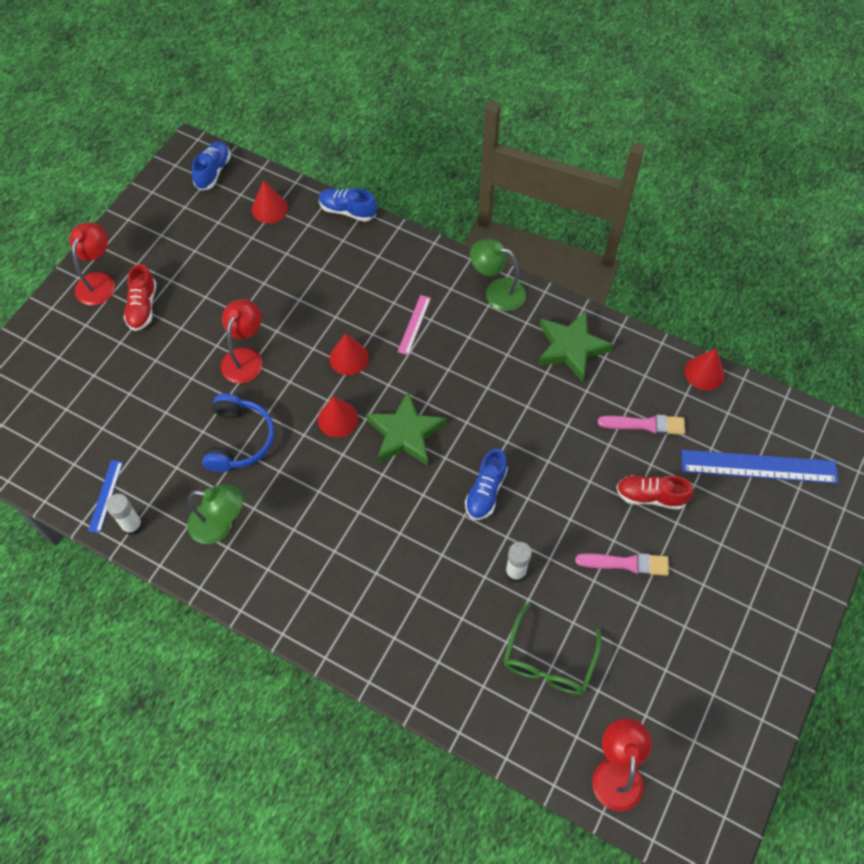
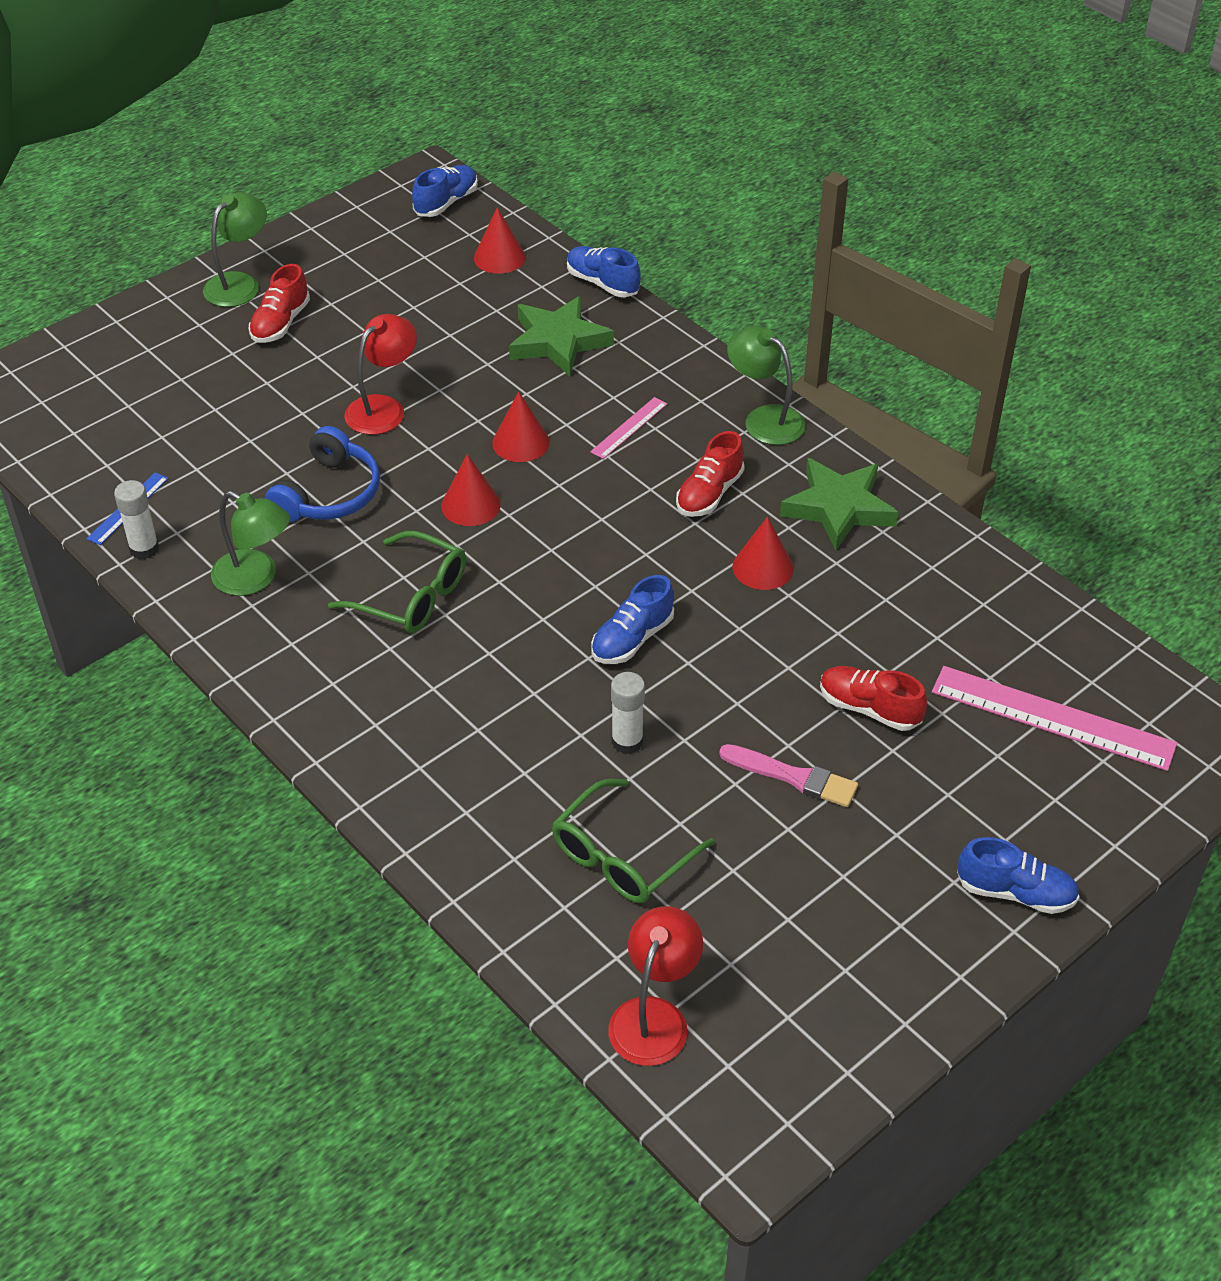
camera: 20 degrees right, 15 degrees down
(98, 281) = (239, 283): red lamp -> green lamp
(330, 505) = (411, 596): none -> green glasses
(405, 433) = (553, 544): green star -> green star (558, 341)
(487, 362) = (709, 494): none -> red shoe
(645, 424) = (904, 623): pink brush -> none
(704, 373) = (1024, 586): red cone -> red cone (763, 567)
(758, 466) = (1052, 718): blue ruler -> pink ruler
(787, 602) = (1015, 892): none -> blue shoe

